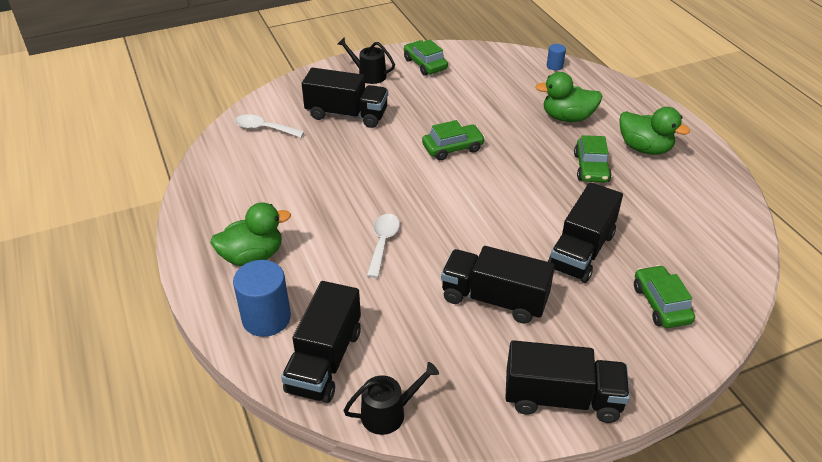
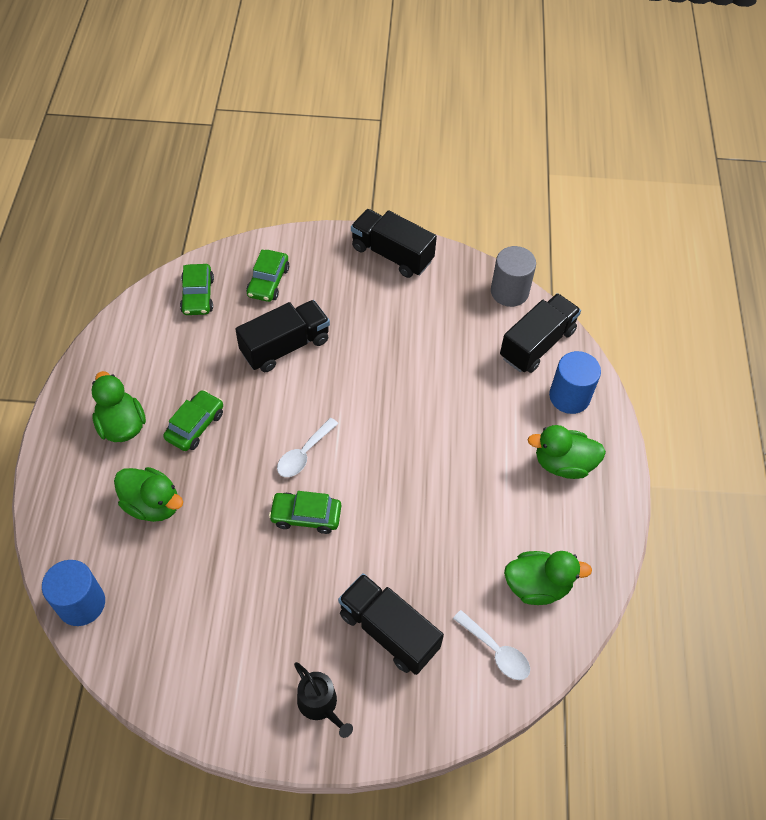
camera: 155 degrees left, 15 degrees up
(246, 170) = (537, 585): none -> green duck
(383, 243) = (443, 427): white spoon -> white spoon (304, 454)
(388, 413) = (509, 292): black watering can -> grey cylinder
(425, 64) = (235, 692): green car -> green car (198, 295)
(494, 299) = (385, 337): black truck -> none
(554, 66) = (81, 603): blue cylinder -> blue cylinder, size x2.03

